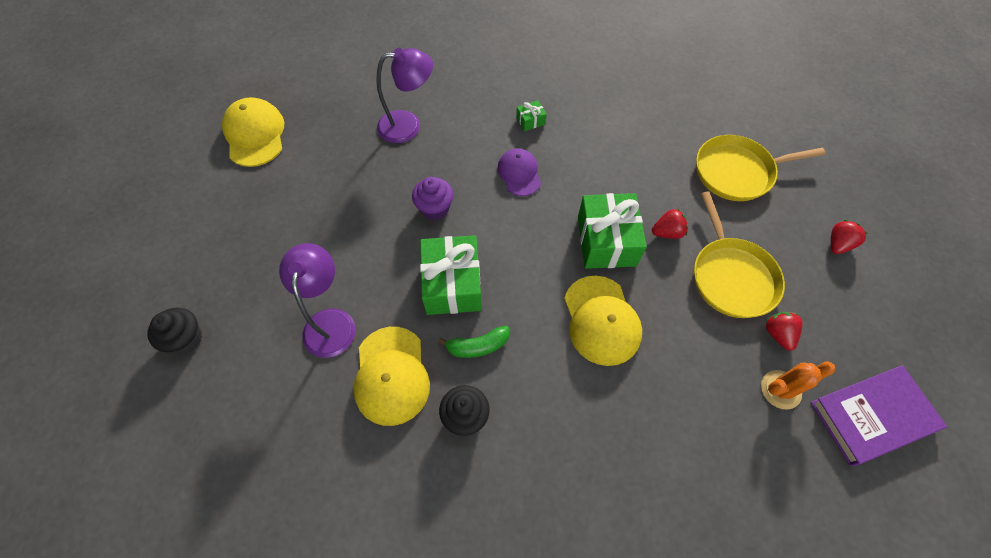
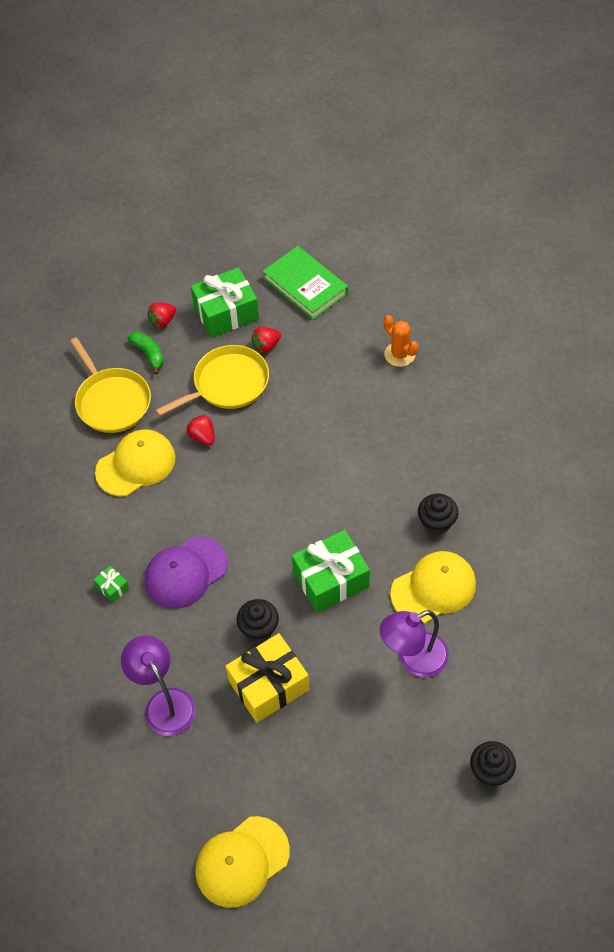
camera: 110 degrees left, 5 degrees down
(379, 198) = (269, 685): none -> yellow gift
(435, 208) = (259, 629): purple cupcake -> black cupcake
(477, 346) = (377, 537): green banana -> green banana (149, 354)
(519, 173) = (185, 572): purple cap -> purple cap, size x1.53
(601, 320) = (310, 460): yellow cap -> yellow cap (136, 465)
(606, 241) = (232, 478): green gift -> green gift (226, 313)
(780, 389) = (311, 337): orange cactus -> orange cactus (399, 354)
(838, 244) = (163, 321): red strawberry -> red strawberry turned 60 degrees counterclockwise
(872, 416) = (305, 286): purple book -> green book

